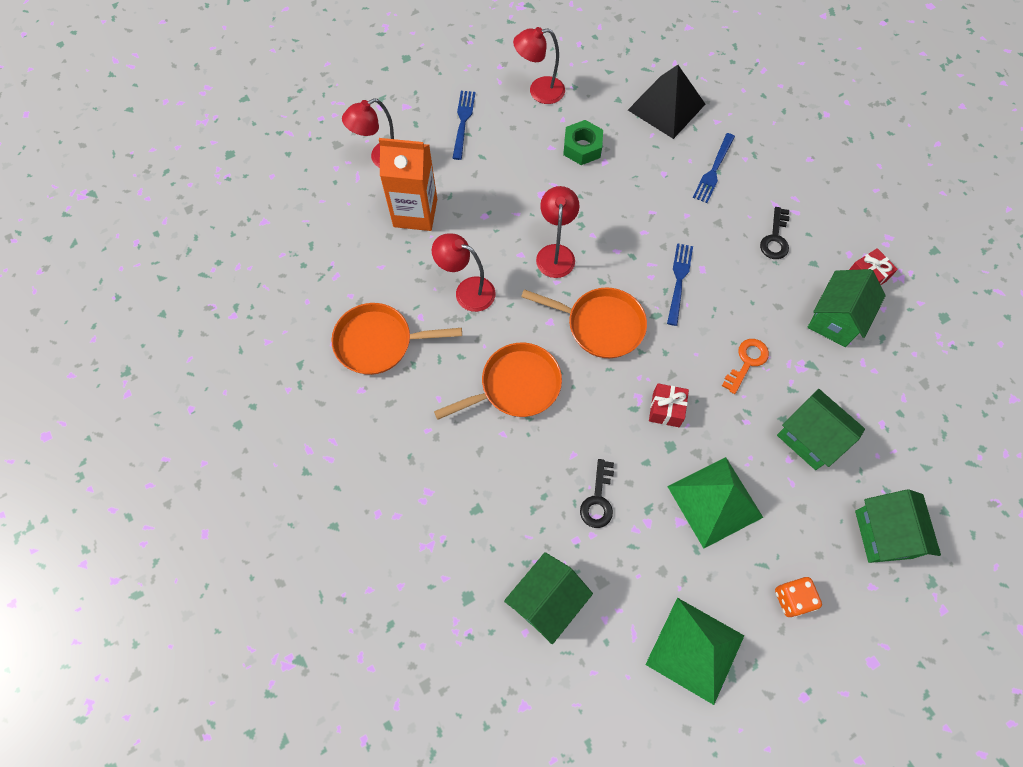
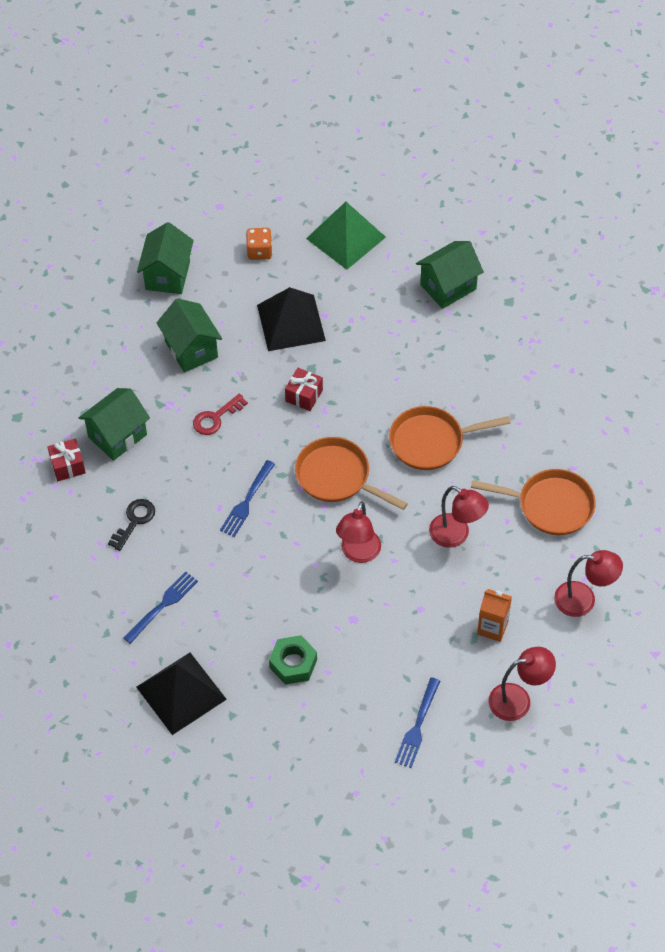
camera: 165 degrees left, 10 degrees down
(415, 213) = (492, 628): orange carton -> orange carton, size x0.59
(539, 91) = (319, 747): red lamp -> red lamp (583, 600)
(598, 499) = (386, 343): black key -> none
(714, 501) = (291, 322): green pyramid -> black pyramid
(747, 362) = (216, 418): orange key -> red key

